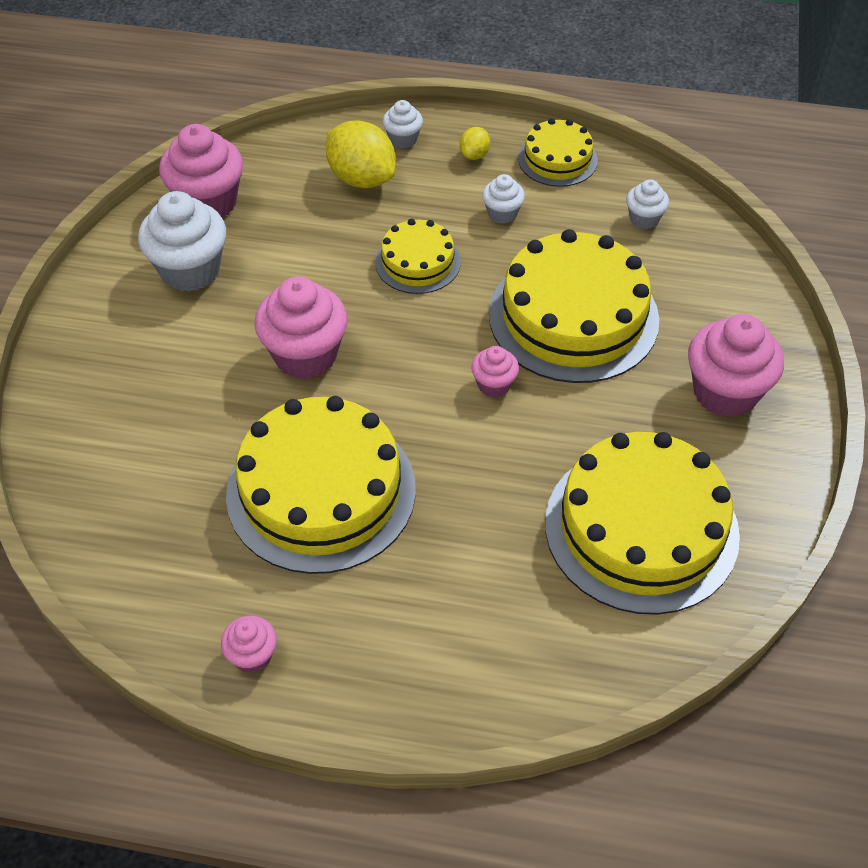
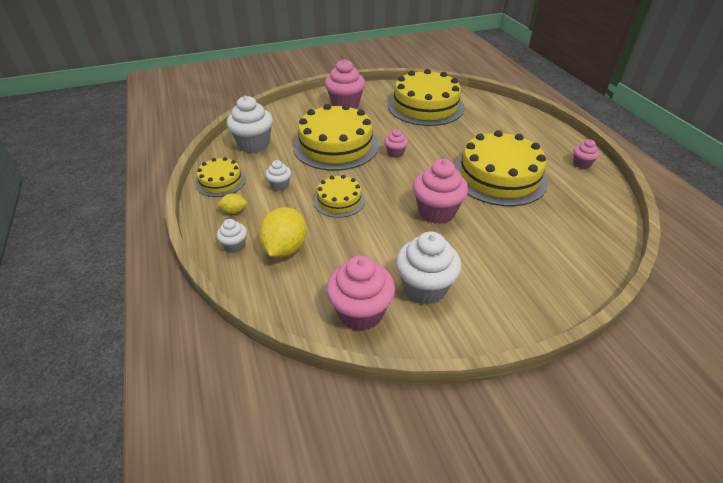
camera: 120 degrees left, 10 degrees down
(644, 219) = (254, 144): white cupcake -> white cupcake, size x1.95

